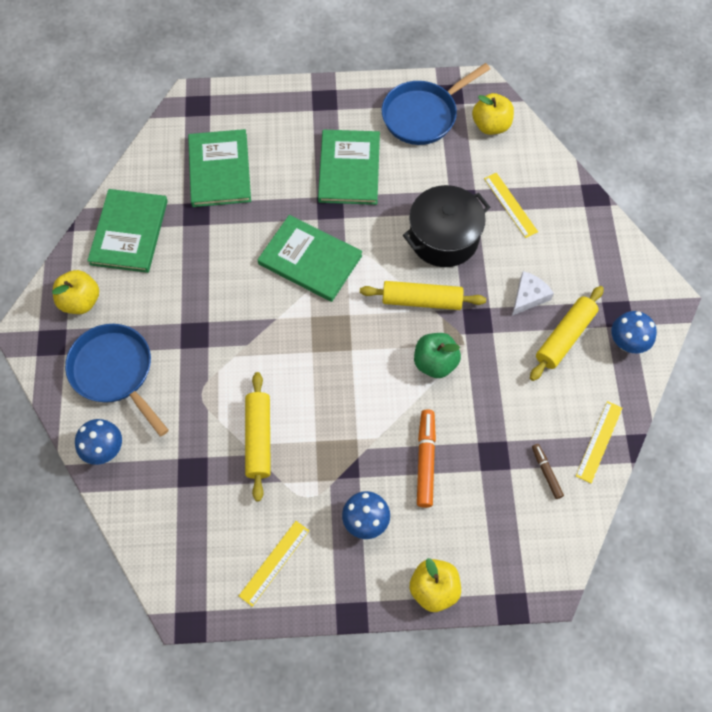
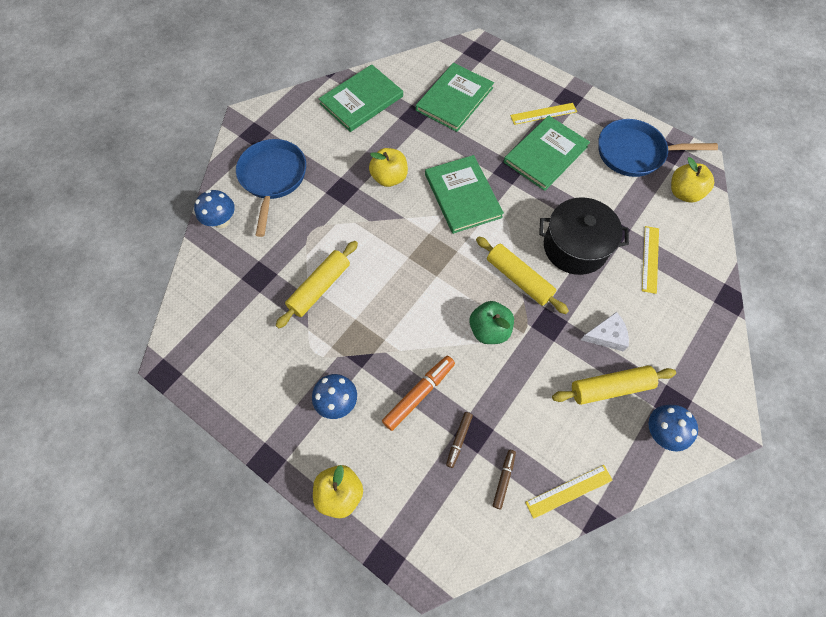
camera: 40 degrees right, 0 degrees up
(80, 301) = (294, 121): yellow apple -> yellow apple (389, 178)
(274, 563) = (252, 379): yellow ruler -> yellow ruler (543, 114)
(488, 471) = (459, 440): none -> brown marker

